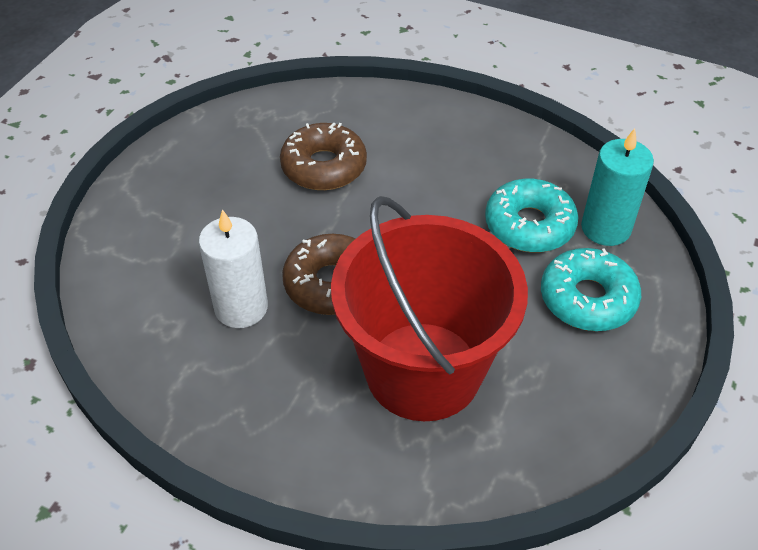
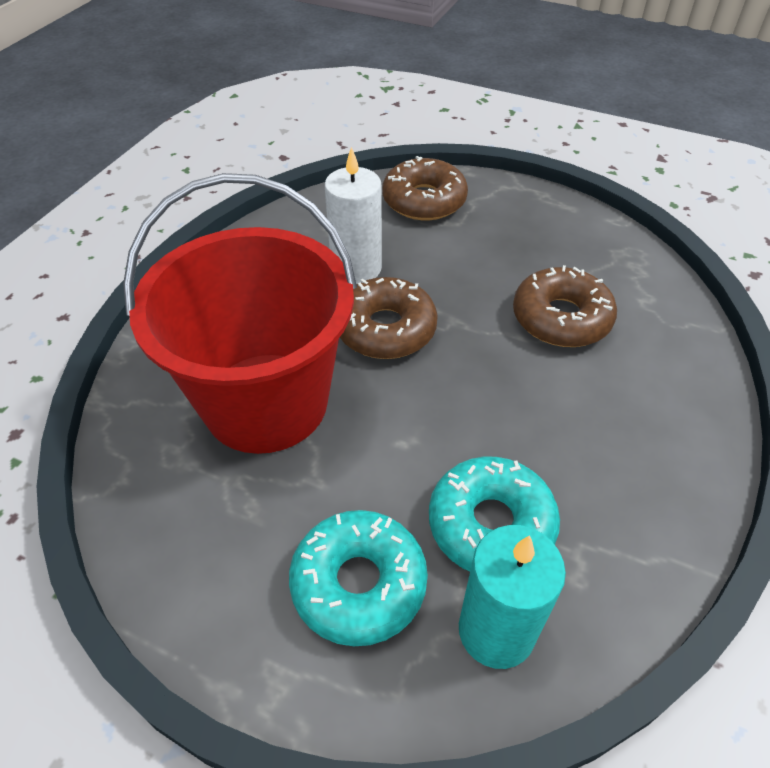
camera: 90 degrees right, 0 degrees up
(135, 250) = (424, 200): none -> brown donut

